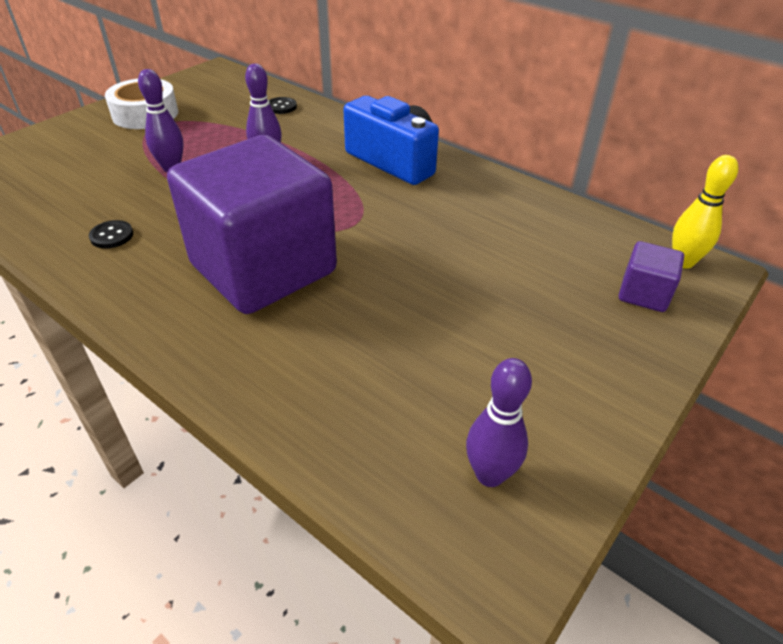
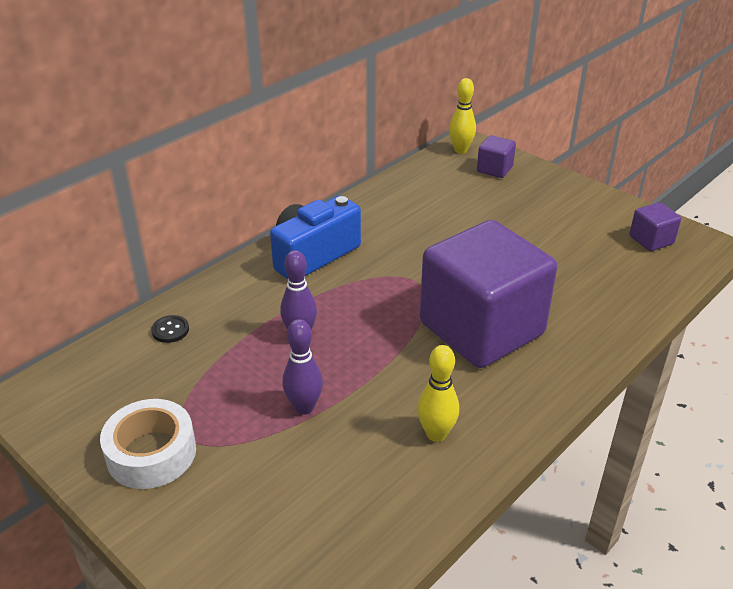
camera: 85 degrees left, 5 degrees down
(112, 236) = (436, 434): black button -> yellow bowling pin
(489, 474) = (651, 240): purple bowling pin -> purple cube

